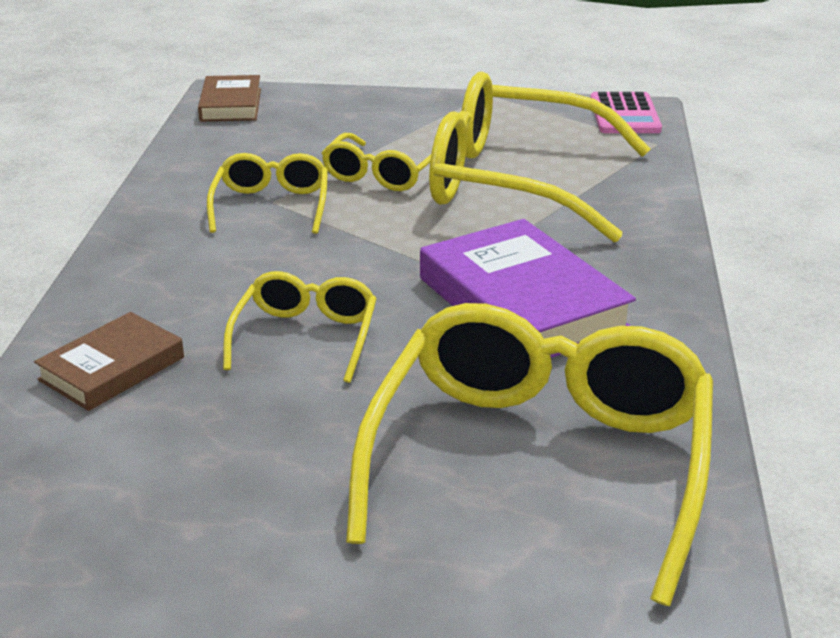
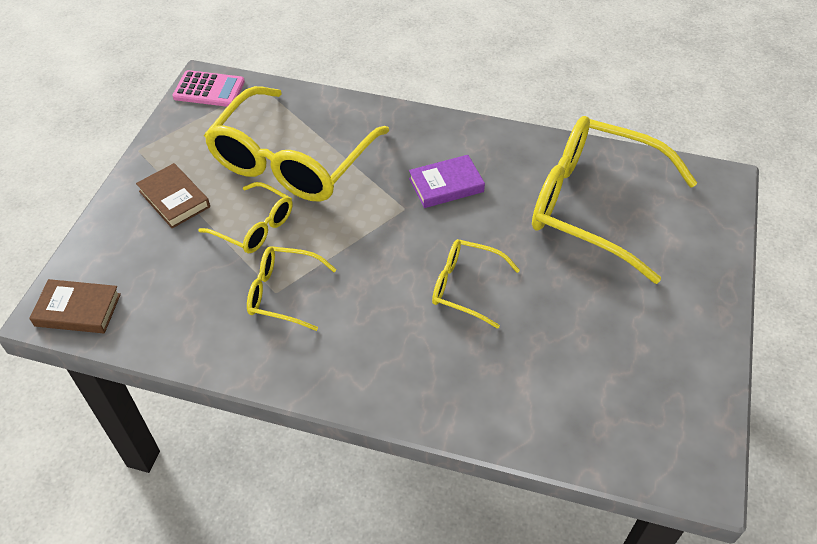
camera: 80 degrees left, 20 degrees up
(112, 369) = (486, 388): brown book -> brown book (174, 199)
(522, 303) = (446, 185): purple book -> purple book, size x0.58

